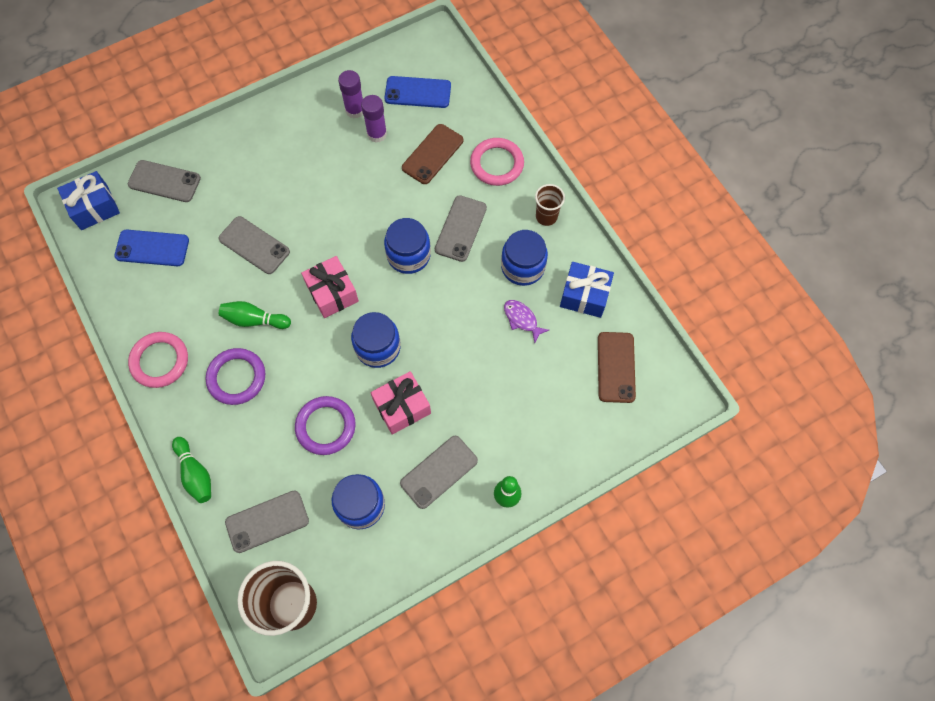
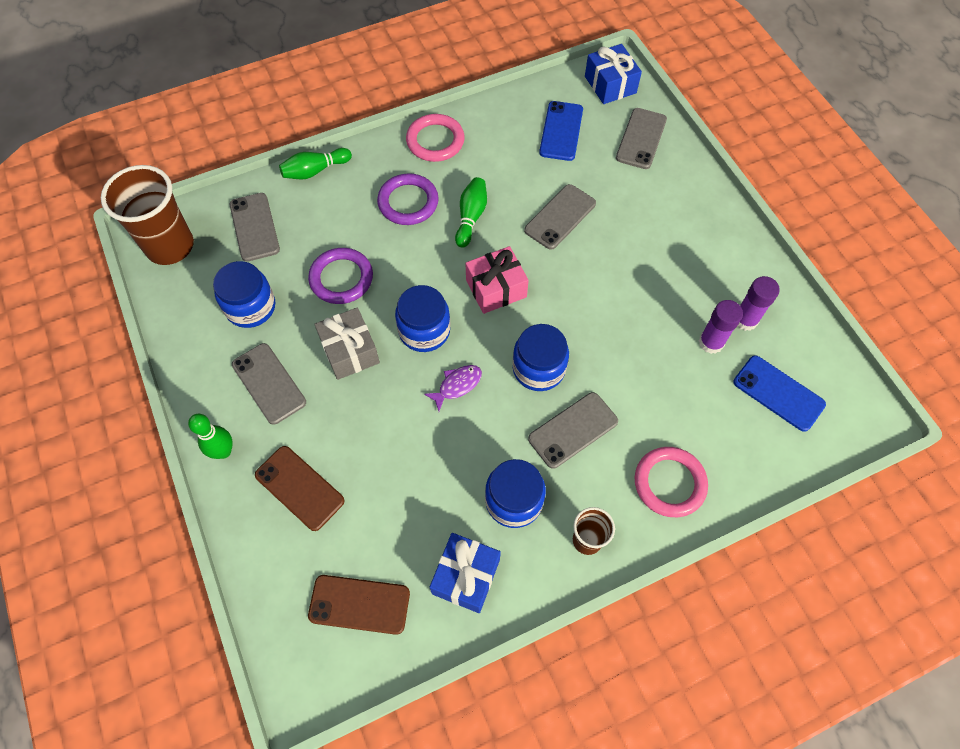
camera: 95 degrees right, 5 degrees down
(402, 407) = (350, 351): pink gift -> grey gift
(418, 92) = (778, 393): blue phone -> blue phone turned 60 degrees counterclockwise
(432, 154) = (683, 405): brown phone -> brown phone (299, 488)
(460, 228) = (573, 430): grey phone -> grey phone turned 60 degrees counterclockwise
(522, 319) = (440, 492): purple fish -> purple fish (457, 385)

